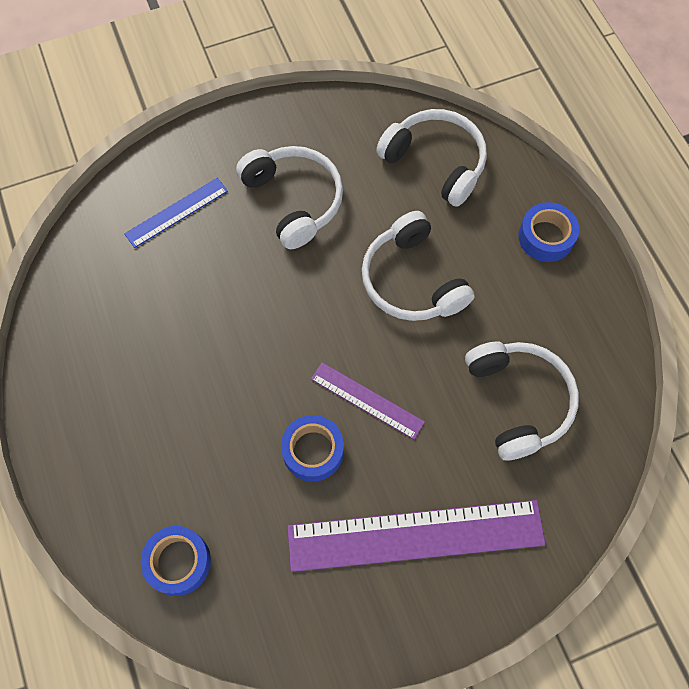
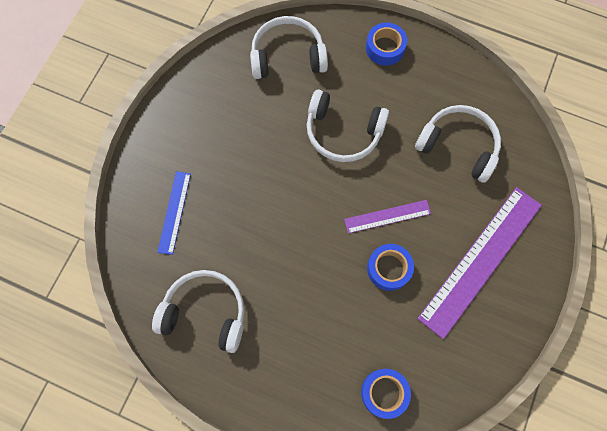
camera: 45 degrees left, 5 degrees up
(294, 200) = (234, 145): white headphones -> white headphones (205, 312)

